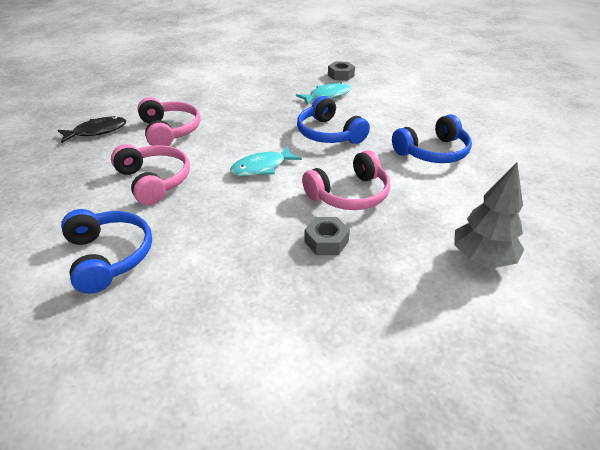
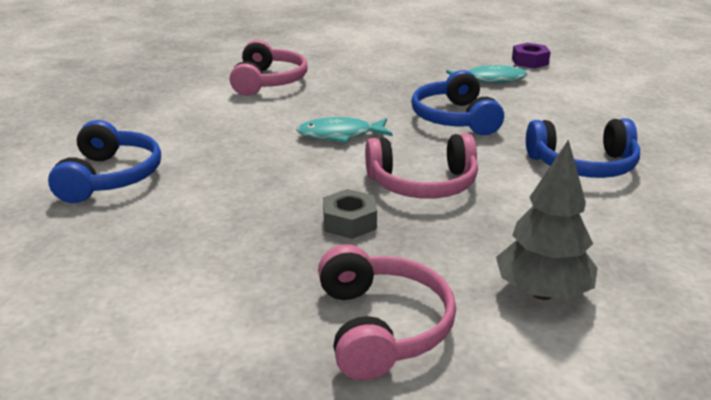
camera: 25 degrees right, 10 degrees down
(97, 131) = (194, 69): black fish -> none
(154, 181) = (211, 123): pink headphones -> pink headphones (381, 326)
(341, 75) = (529, 61): grey nut -> purple nut

